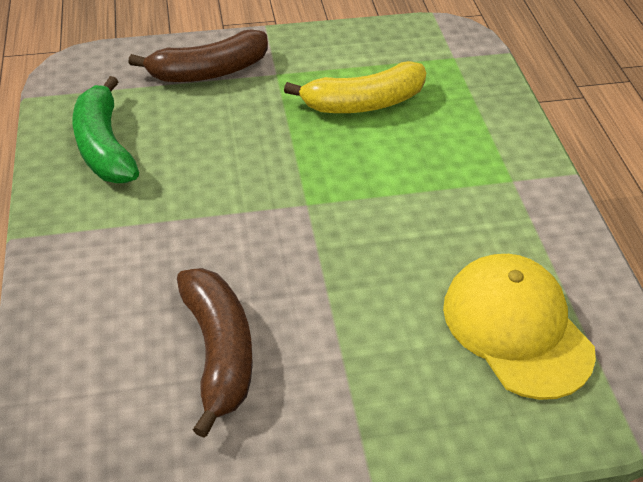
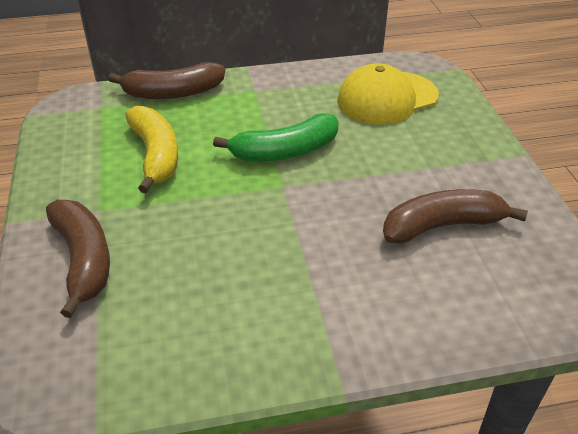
camera: 90 degrees left, 5 degrees down
(104, 146) = (201, 333): green banana -> green banana (285, 152)
(491, 108) = (172, 93): none -> brown banana

